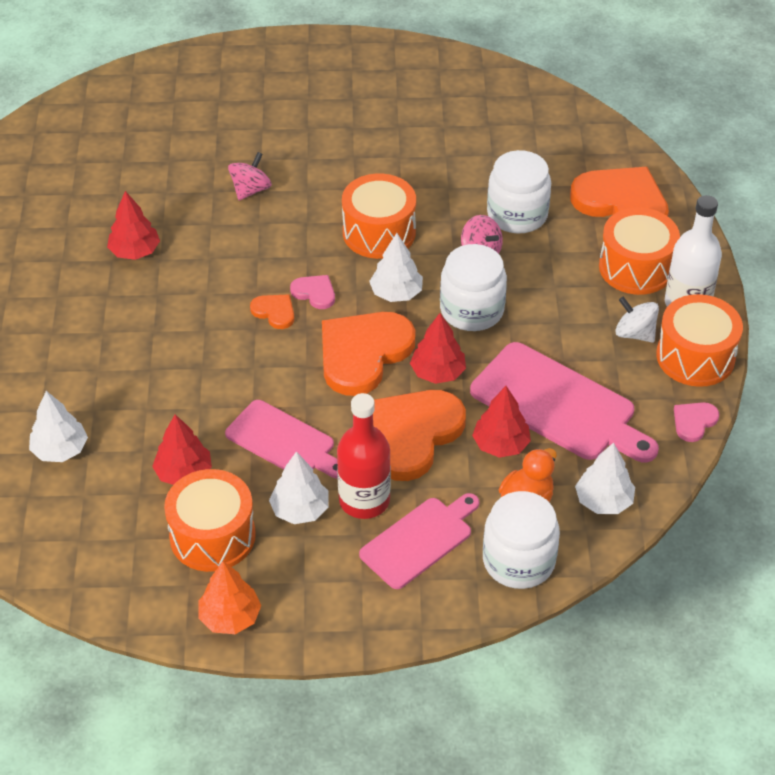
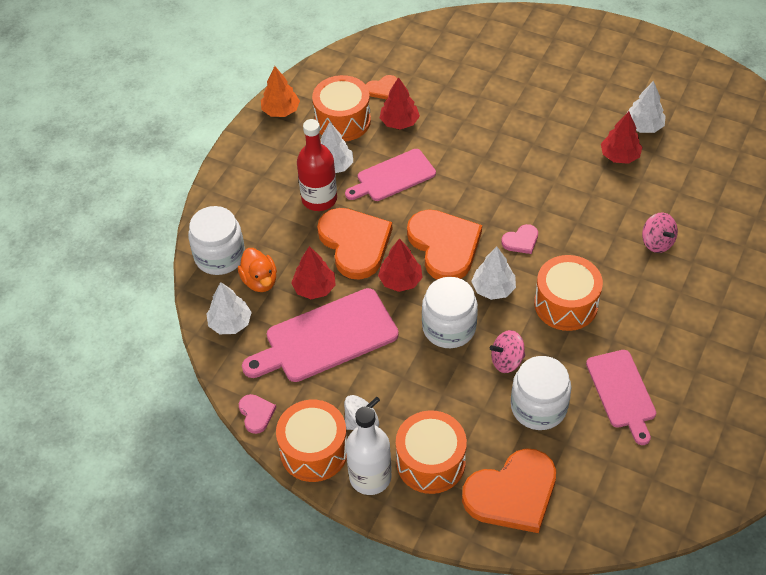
camera: 120 degrees right, 5 degrees up
(60, 450) = (455, 73): white tree -> white tree (643, 126)
(274, 312) = (514, 212): orange heart -> orange heart (382, 89)
(419, 540) = (270, 214): pink cutting board -> pink cutting board (622, 392)

